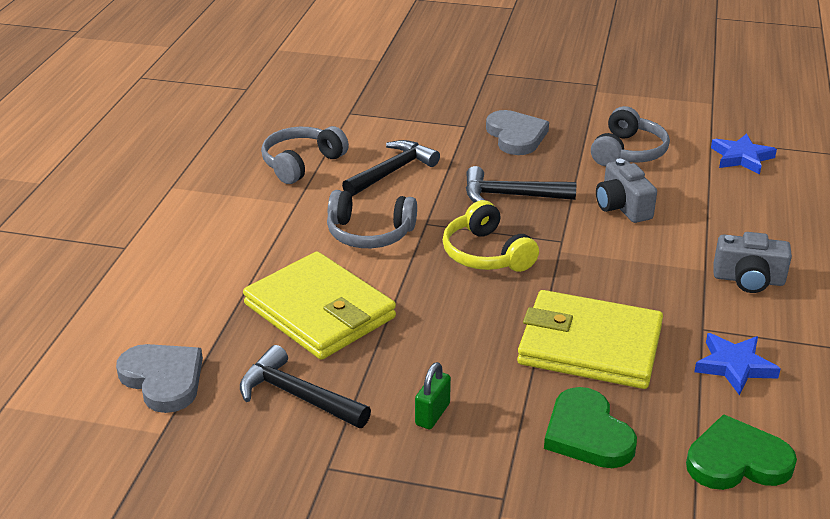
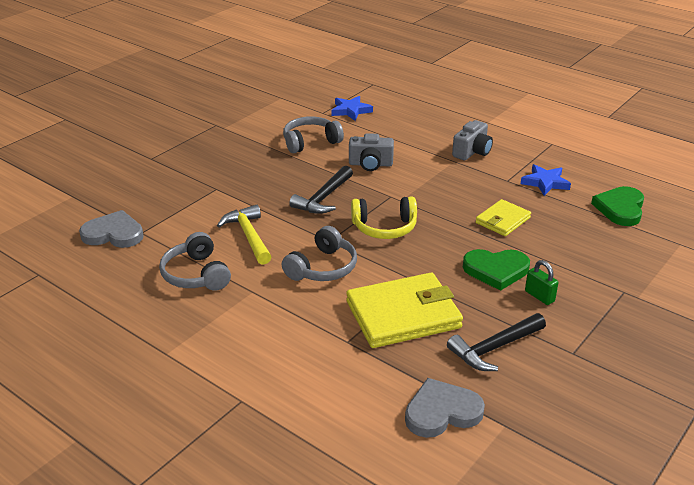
camera: 65 degrees left, 0 degrees up
(392, 171) = (248, 236): black hammer -> yellow hammer
(516, 136) = (251, 173): grey heart -> grey heart (113, 234)
(587, 434) = (581, 246): green heart -> green heart (496, 270)
(590, 345) = (503, 220): yellow wallet -> yellow wallet, size x0.55
(628, 152) = (310, 142): grey headphones -> grey headphones turned 75 degrees counterclockwise

